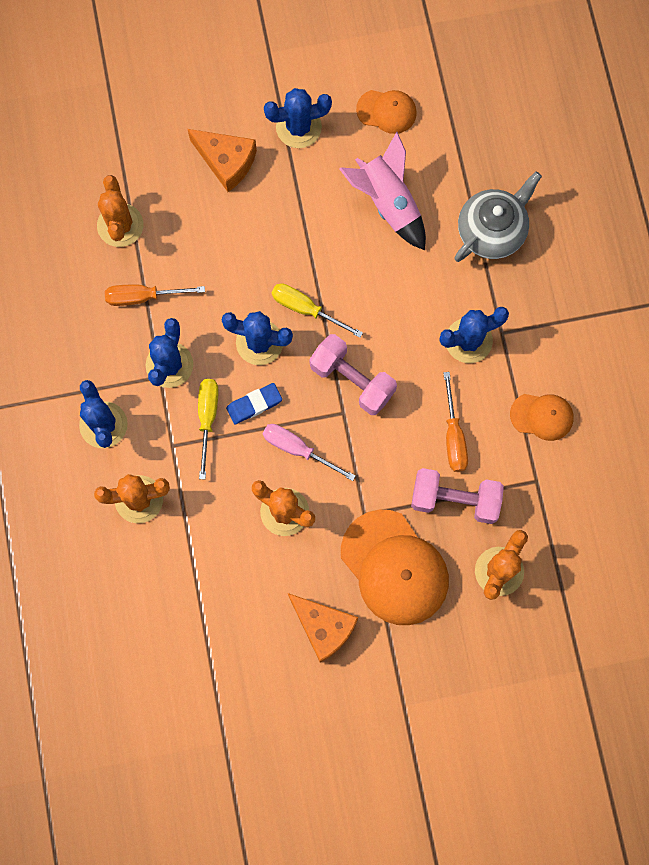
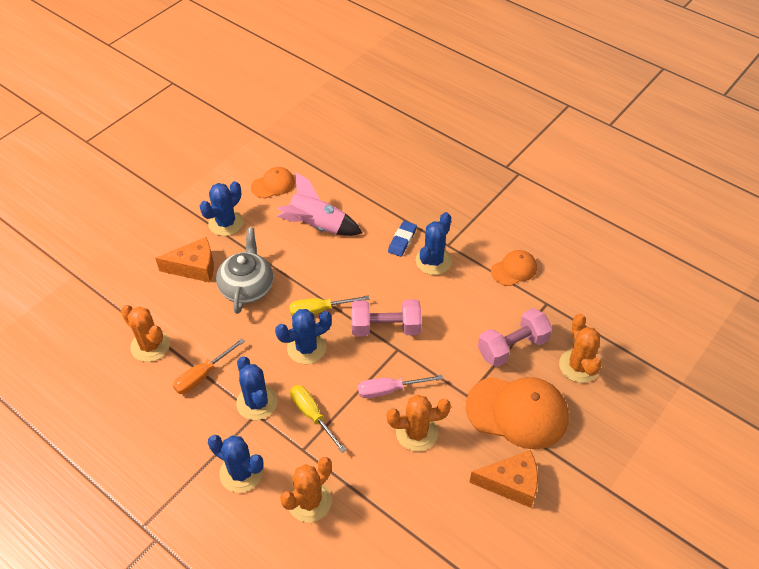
camera: 40 degrees left, 25 degrees down
(254, 404) = (336, 385): blue eraser -> blue eraser (402, 240)
(453, 436) = (476, 314): orange screwdriver -> none
(492, 230) = (391, 201): grey teapot -> grey teapot (247, 287)

